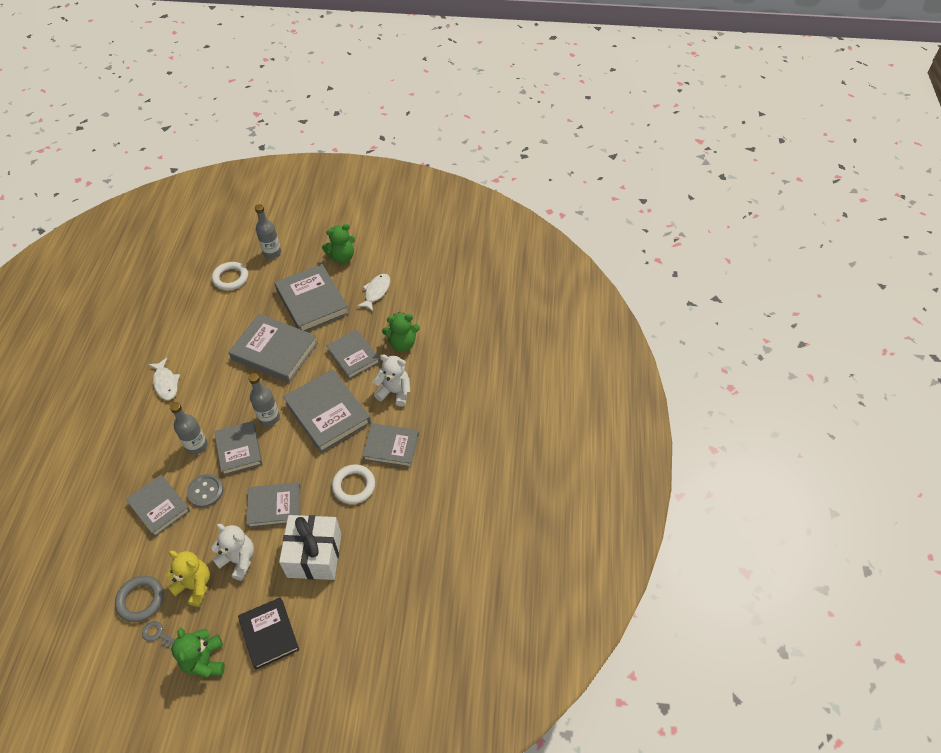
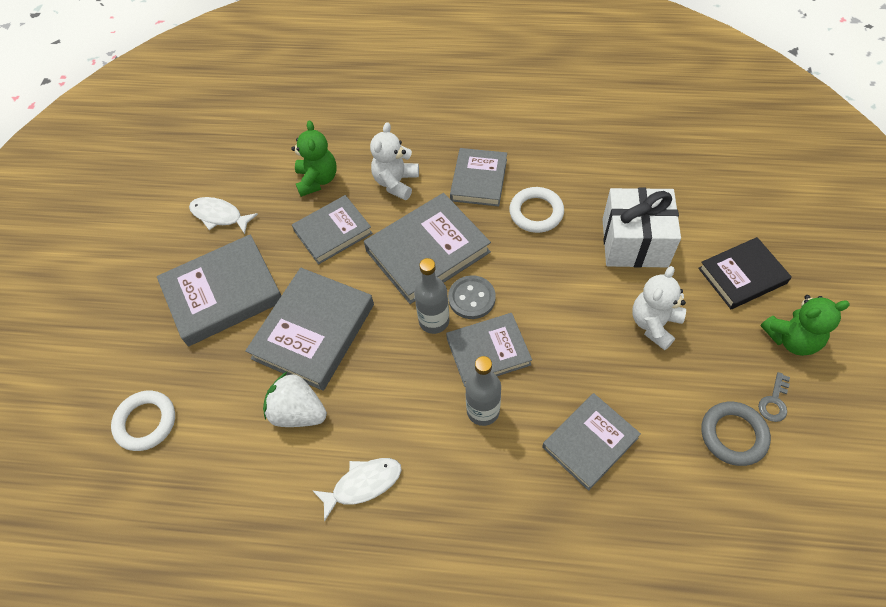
camera: 85 degrees left, 5 degrees up
(195, 585) = (699, 370): yellow teddy bear -> none
(205, 491) = (558, 383): grey button -> grey button (471, 298)
(220, 348) = (298, 412): none -> white strawberry
(272, 253) = (102, 365): grey bottle -> none
(274, 506) = (573, 294): grey book -> none
(342, 257) = (139, 264): green teddy bear -> none

